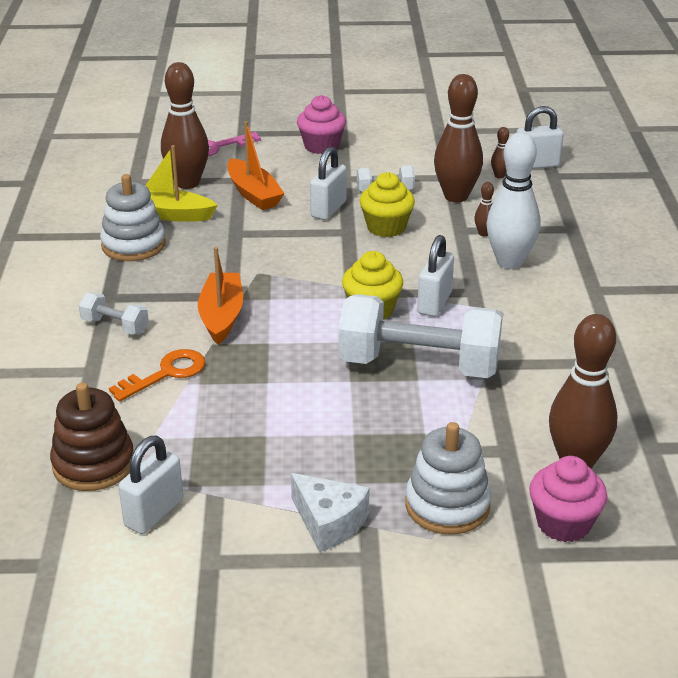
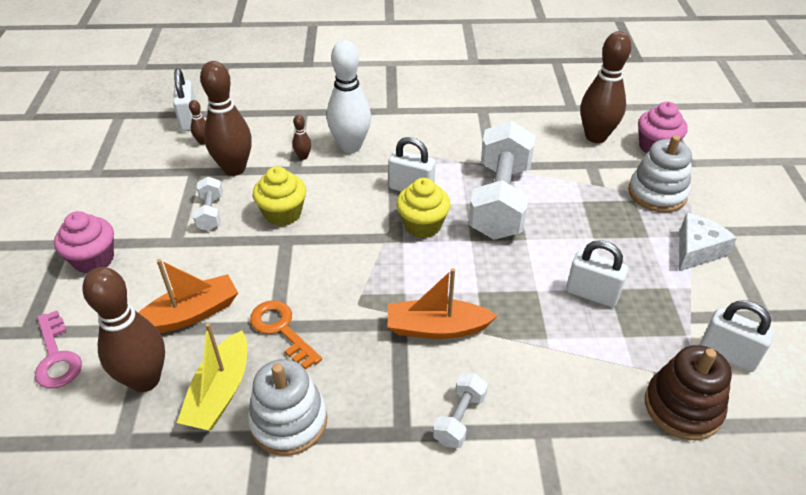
camera: 90 degrees left, 10 degrees up
(166, 373) = (537, 365): orange key -> orange key (281, 330)
(328, 209) = (239, 253): white padlock -> white padlock (592, 294)

